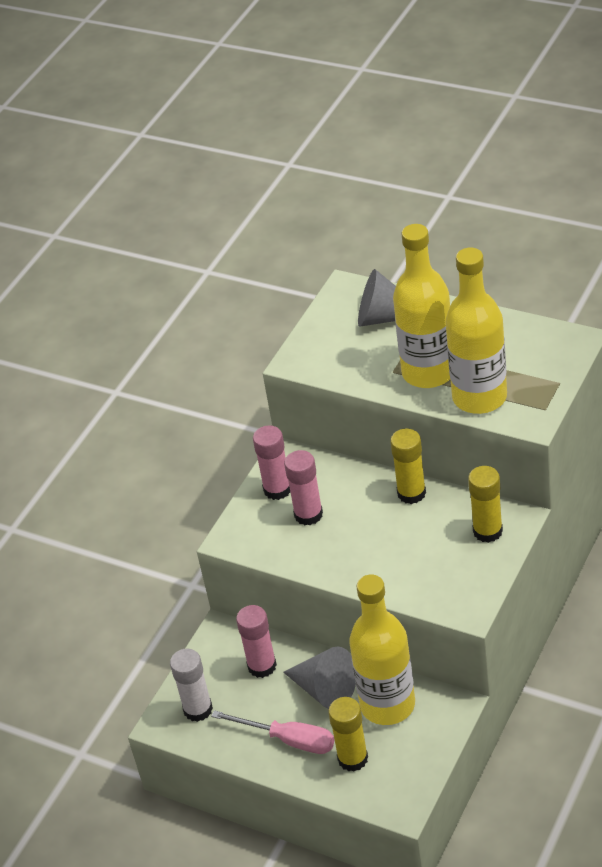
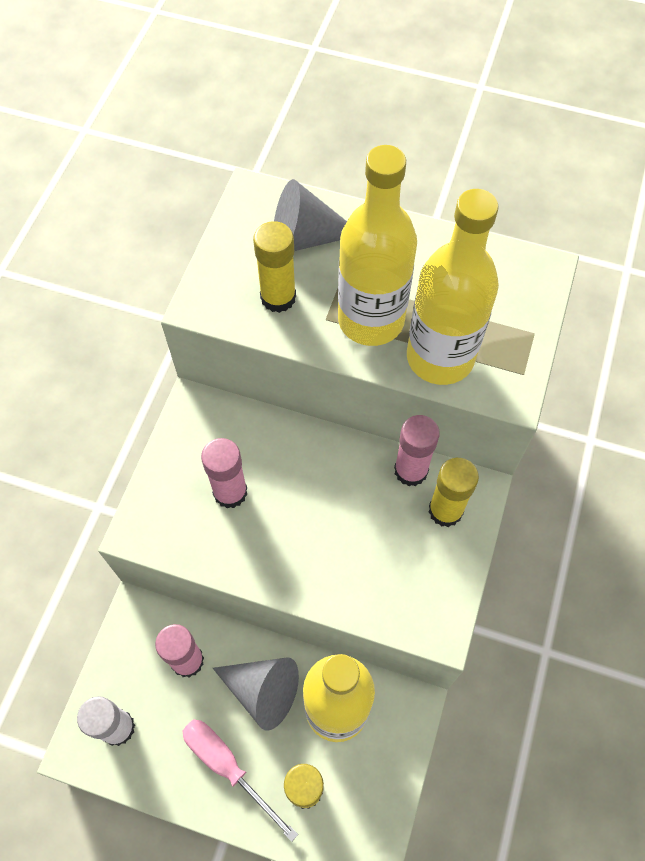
camera: 15 degrees left, 20 degrees up
(277, 489) = (189, 456): pink glue stick -> pink glue stick (411, 470)
(288, 740) = (228, 766): pink screwdriver -> pink screwdriver turned 150 degrees counterclockwise
(411, 493) = (349, 457): yellow glue stick -> yellow glue stick (278, 297)

